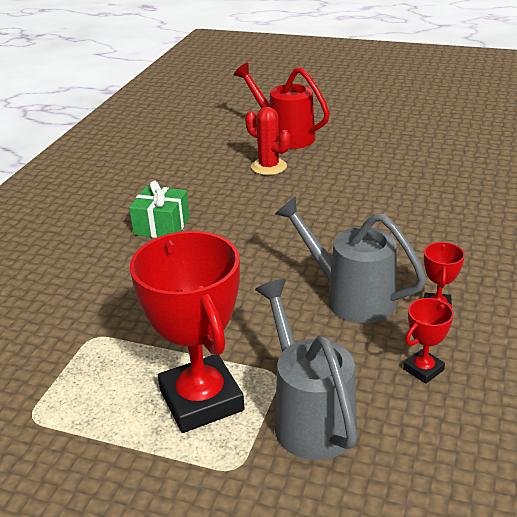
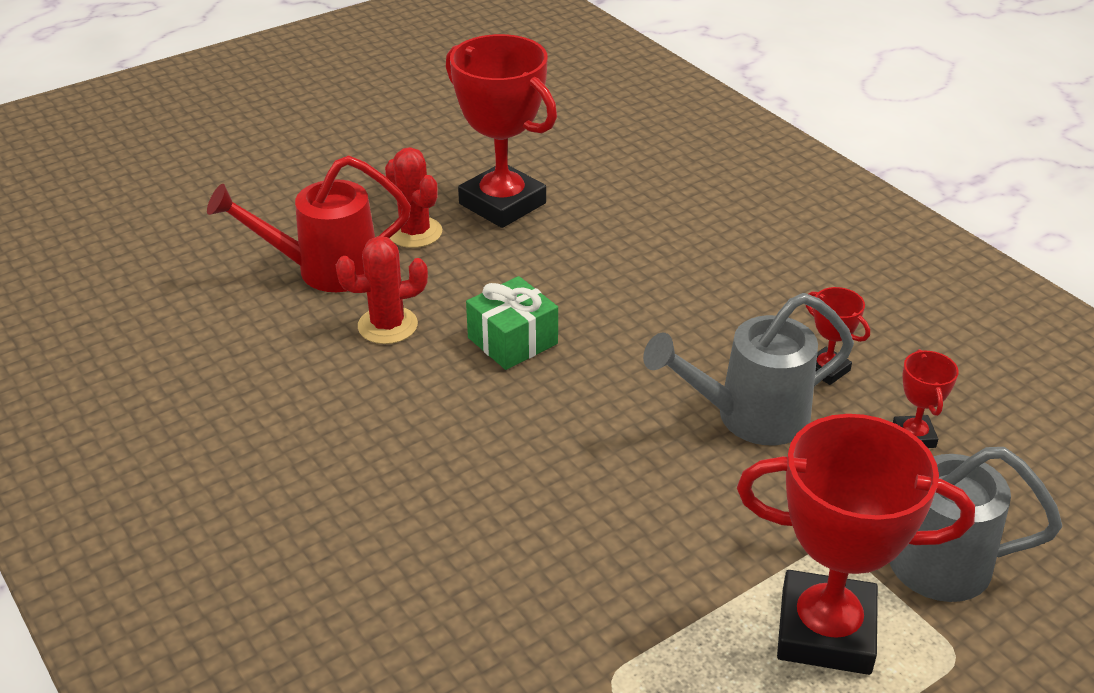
camera: 55 degrees left, 5 degrees up
(162, 226) = (413, 494): green gift -> green gift (512, 341)
(347, 141) = (415, 232): none -> red cactus
(409, 150) = (502, 203): none -> red trophy

